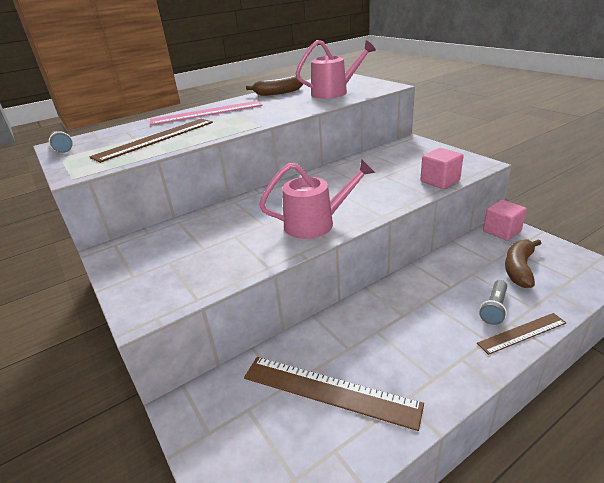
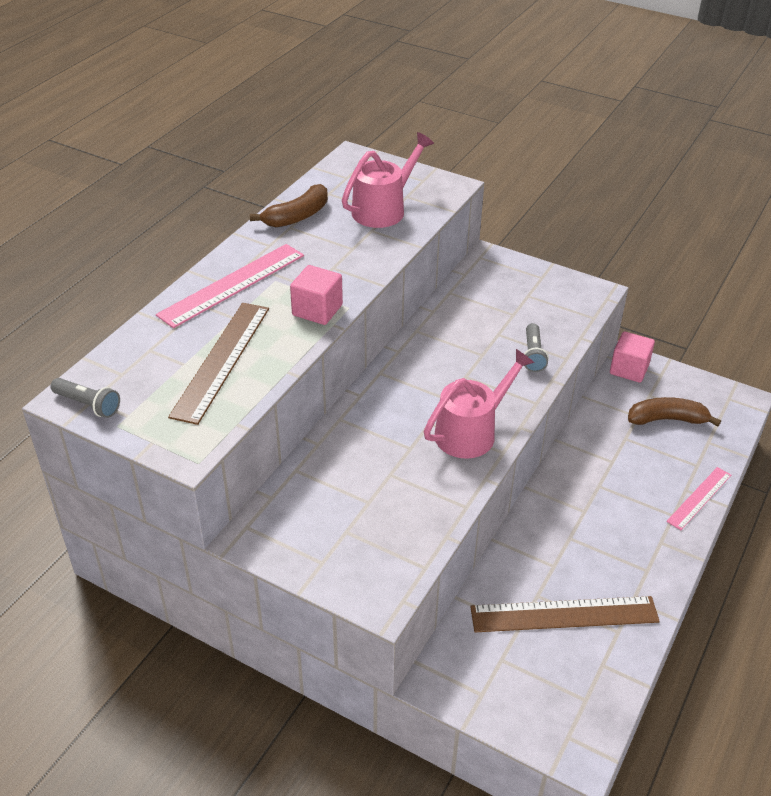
camera: 30 degrees left, 10 degrees up
(440, 181) = (566, 331): pink cube -> pink cube (317, 310)
(494, 308) = (664, 477): grey flashlight -> grey flashlight (533, 355)
(519, 268) = (667, 419): brown banana -> brown banana turned 90 degrees clockwise
(522, 333) = (699, 498): brown ruler -> pink ruler

